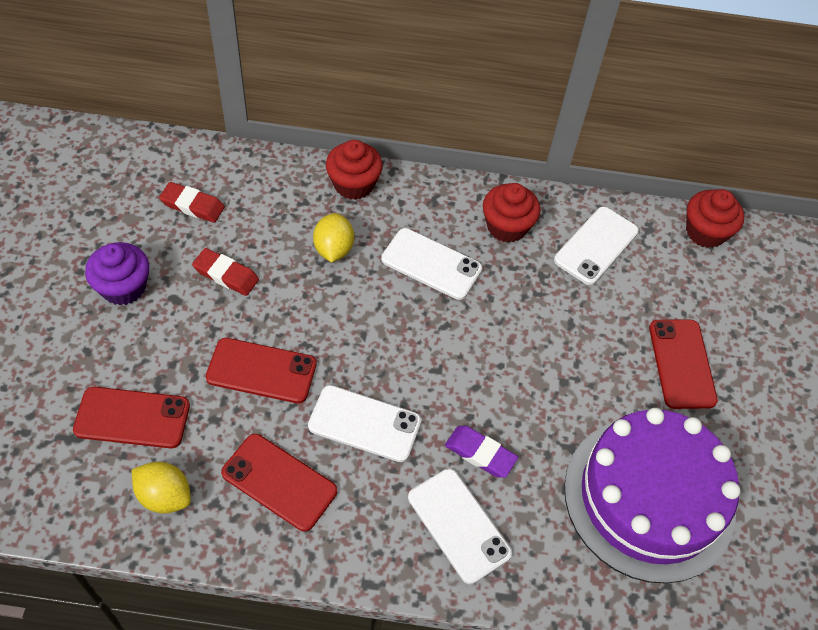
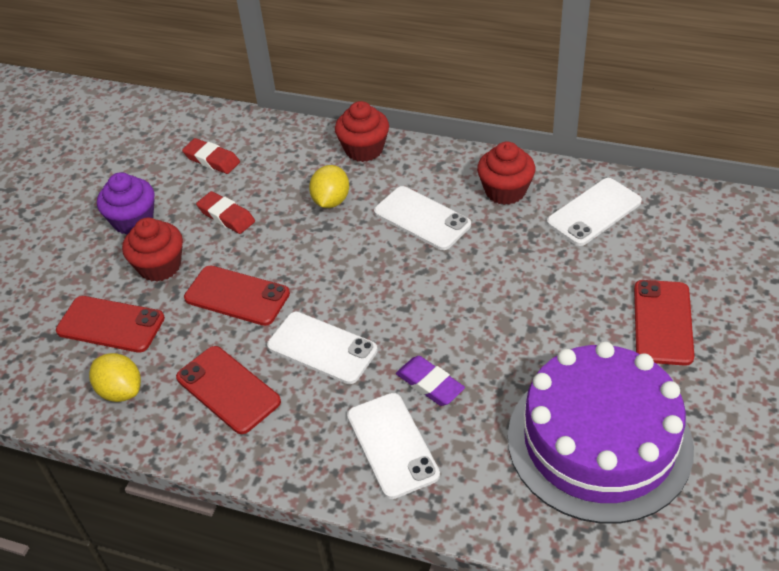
camera: 20 degrees right, 10 degrees down
(705, 232) = (715, 206): red cupcake -> red cupcake (160, 266)

